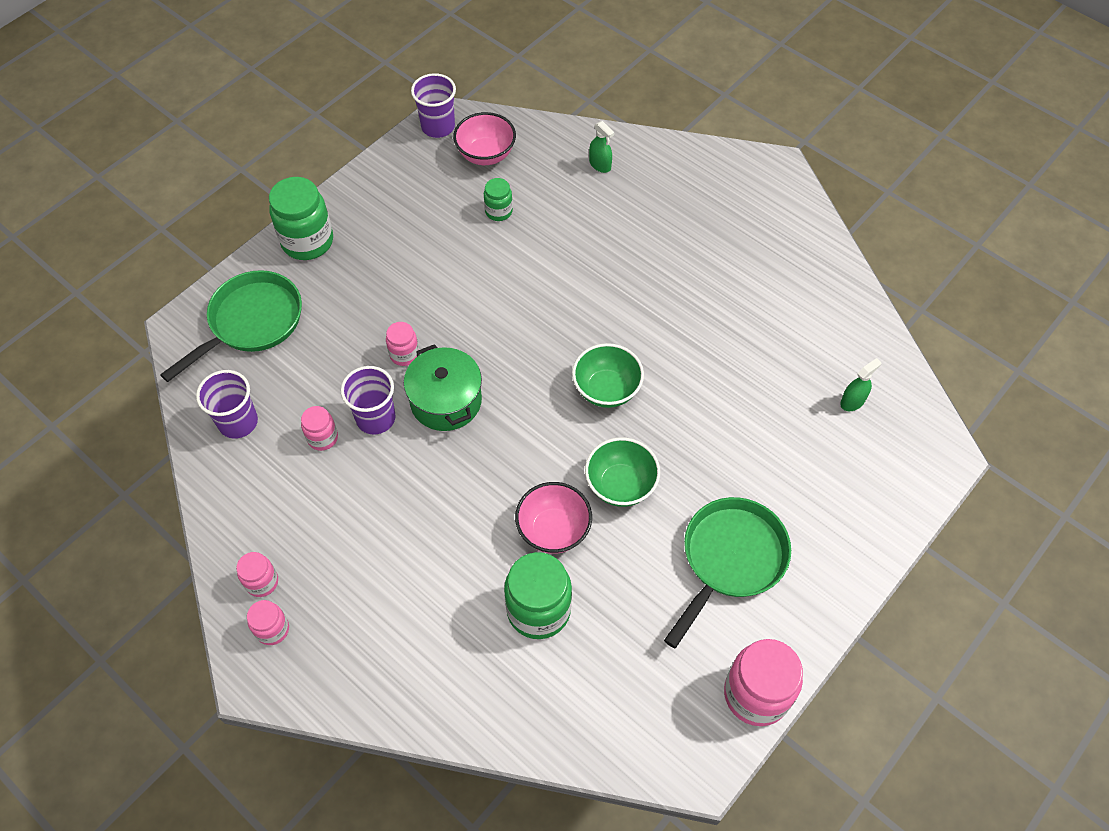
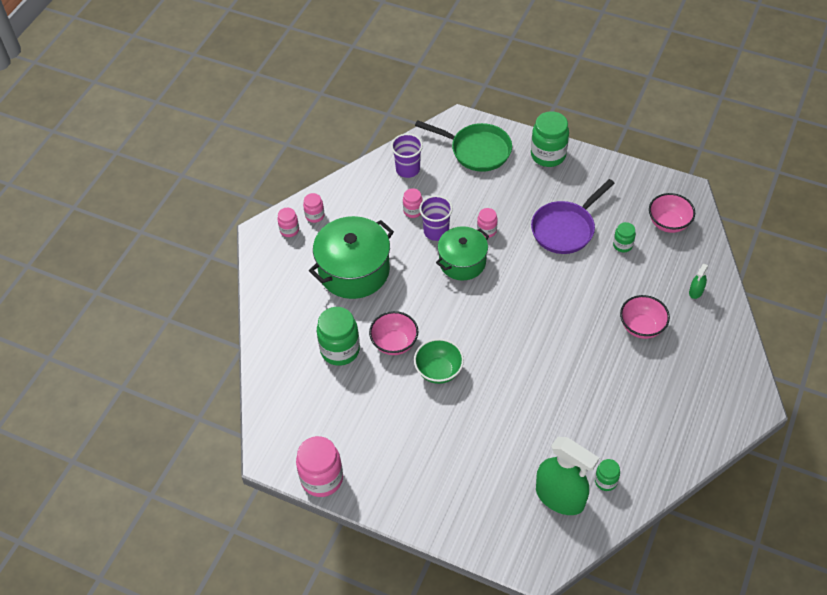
camera: 75 degrees right, 5 degrees down
(398, 551) = (354, 270): none -> green pot
(438, 126) = (678, 189): purple cup -> none
(444, 263) = (565, 229): none -> purple pan
(606, 389) = (506, 345): green bowl -> none
(631, 235) = (641, 327): none -> pink bowl
(730, 559) = (408, 445): green pan -> none
(841, 346) = (605, 481): none -> green jar
(852, 401) = (560, 497): green spray bottle -> green spray bottle, size x2.33

